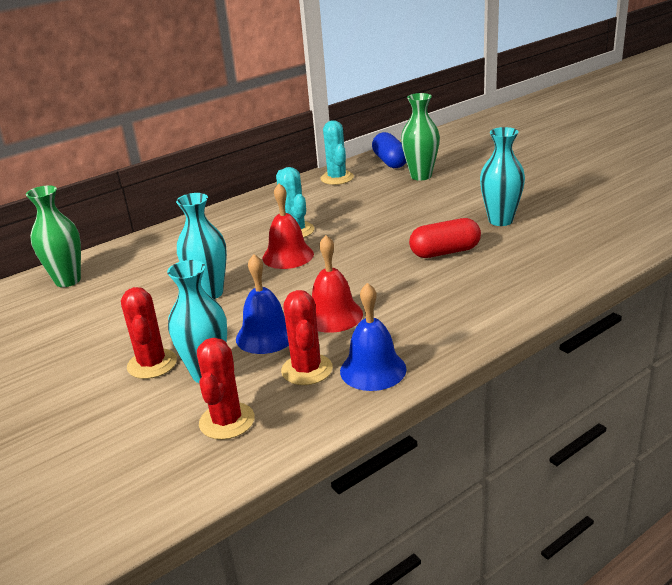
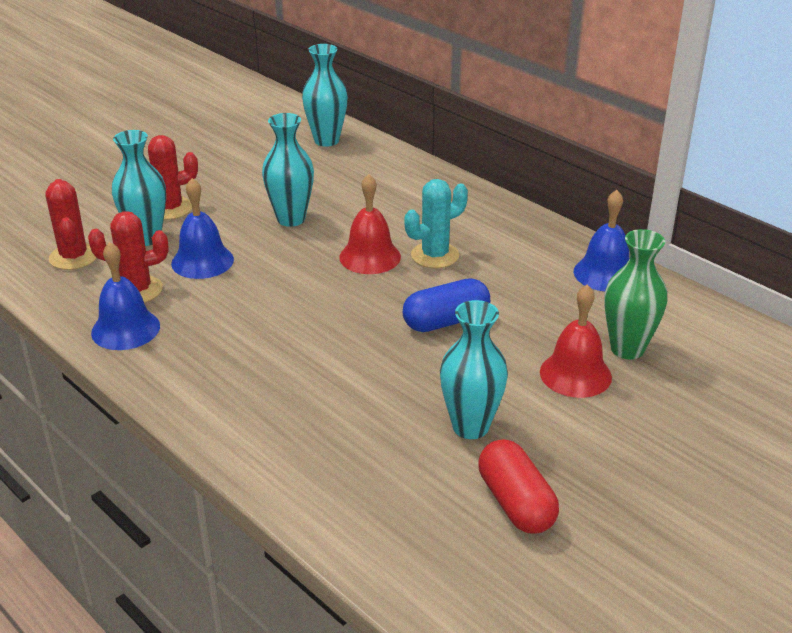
camera: 80 degrees right, 5 degrees up
(68, 280) = (326, 140): green vase -> turquoise vase
(227, 421) = (74, 257): red cactus -> red cactus turned 75 degrees clockwise
(333, 315) = (232, 298): red bell -> red bell (575, 374)
(337, 178) = (605, 273): turquoise cactus -> blue bell
(390, 162) = (679, 317): blue capsule -> blue capsule (446, 321)
(445, 252) = (373, 374): red capsule -> red capsule (516, 503)

